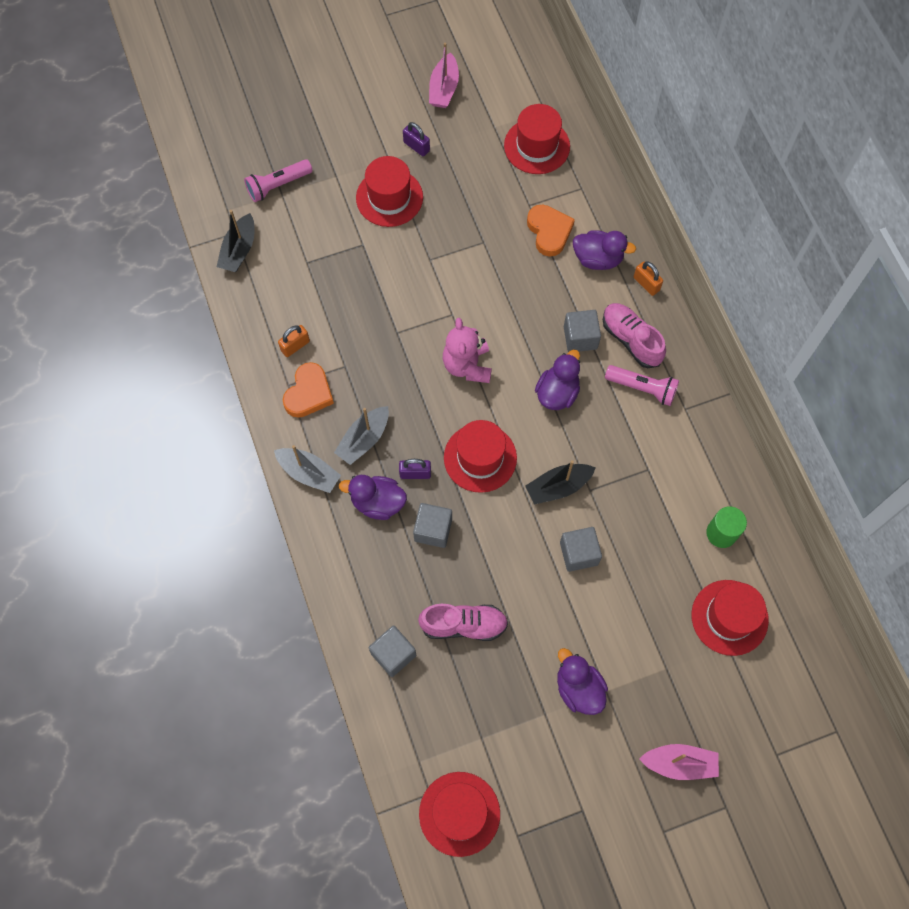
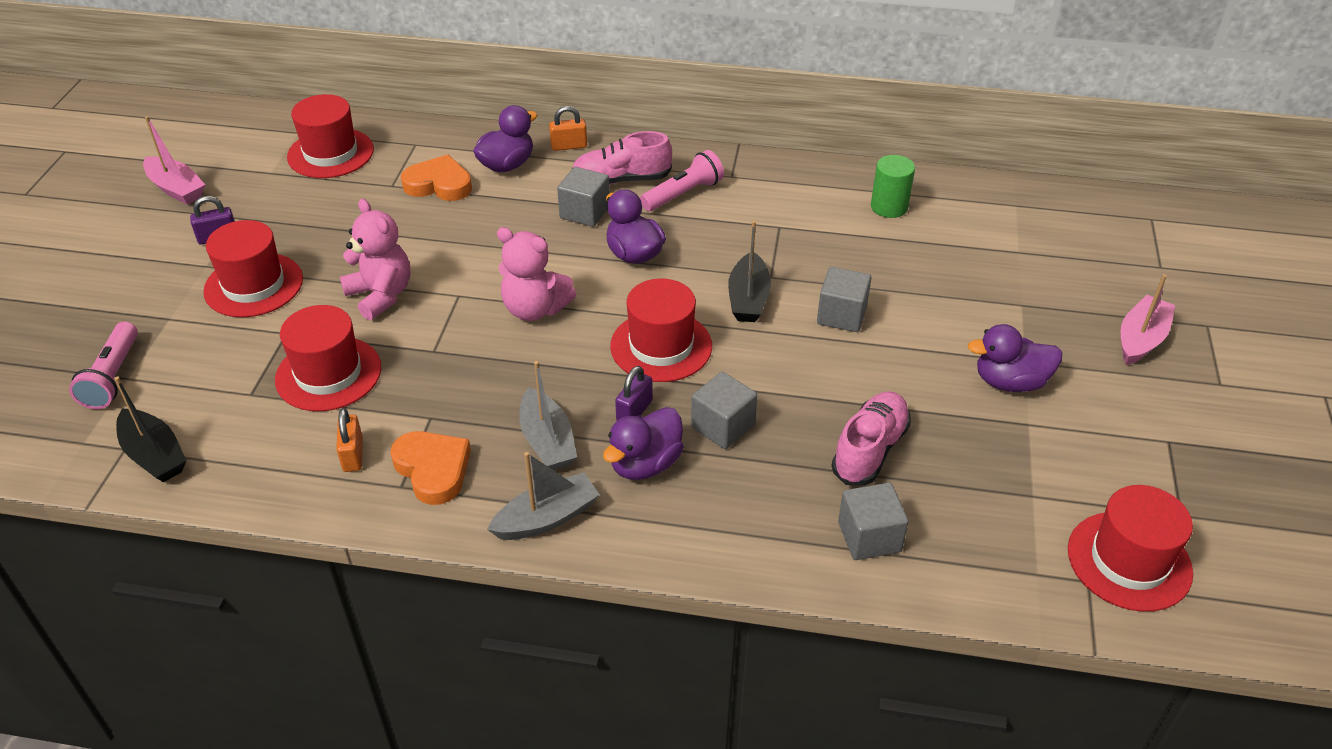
camera: 60 degrees left, 25 degrees down
(424, 272) = (381, 295): none -> pink teddy bear
(729, 617) = (987, 238): red hat -> red hat (328, 374)

